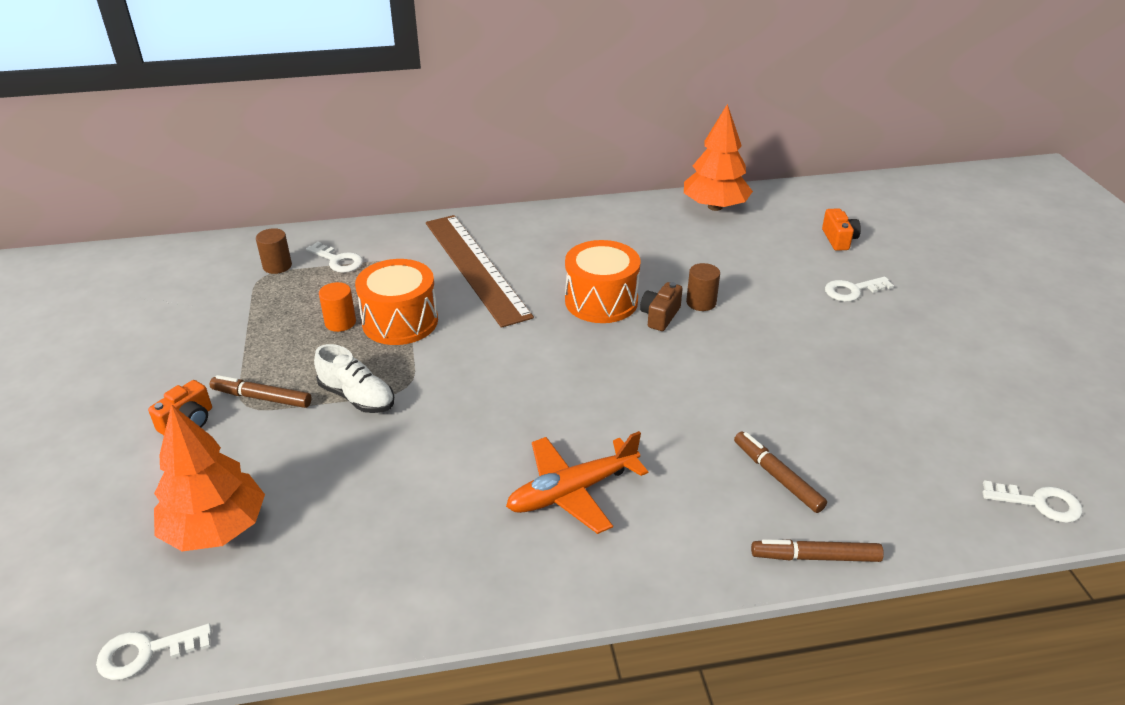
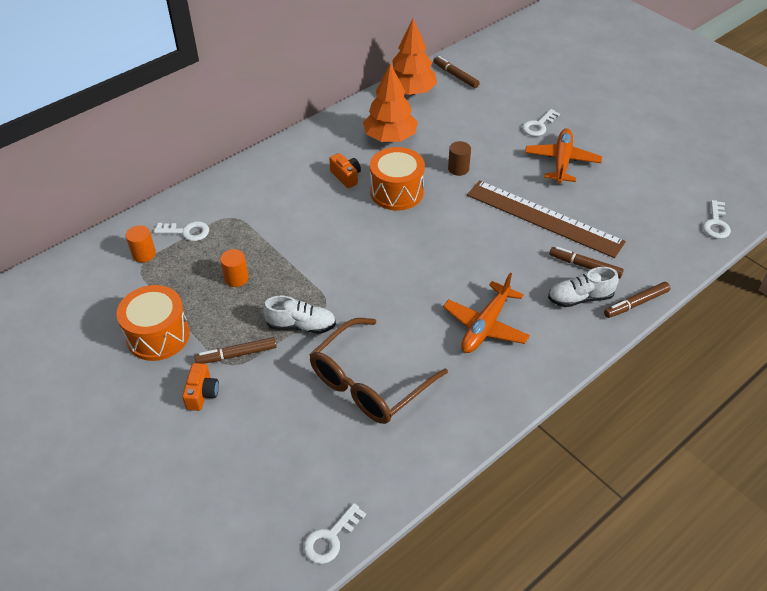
camera: 30 degrees left, 10 degrees up
(216, 529) = (296, 450): orange tree -> orange tree (390, 137)
(277, 266) = (144, 254): brown cylinder -> orange cylinder
(371, 492) = (370, 382): none -> brown glasses
(400, 321) = (278, 260): orange drum -> orange drum (158, 335)
(475, 267) = (291, 199): brown ruler -> brown ruler (543, 218)
(660, 316) = (441, 188): brown camera -> none
(735, 514) = (580, 298): none -> white shoe
(786, 207) = (455, 76): none -> brown marker
(838, 239) = (504, 90): orange camera -> orange camera (346, 177)
(851, 340) = (561, 161): none -> orange plane
(1039, 503) = (716, 224): white key -> white key turned 120 degrees clockwise

